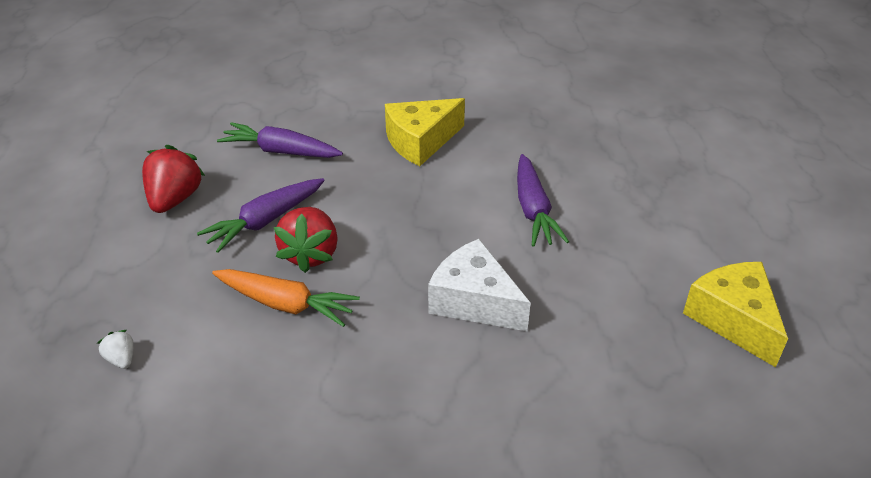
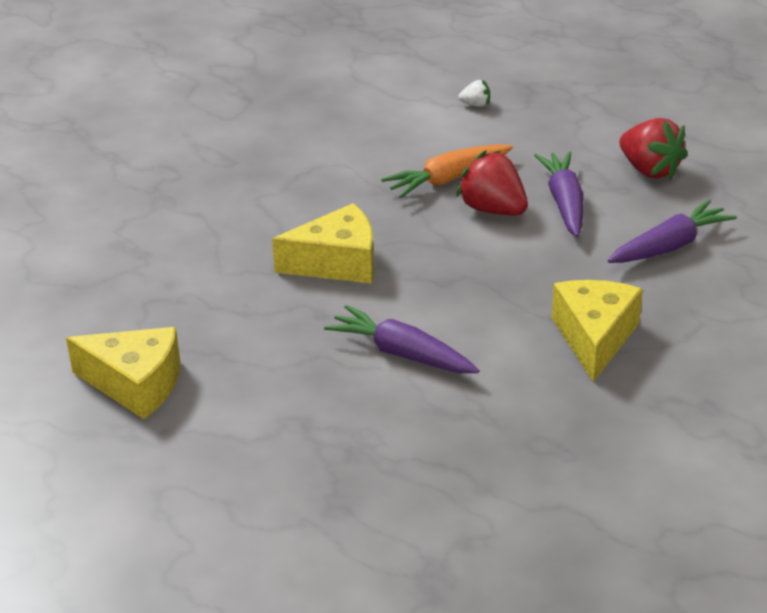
camera: 130 degrees right, 5 degrees down
(474, 301) = (337, 263): white cheese -> yellow cheese

